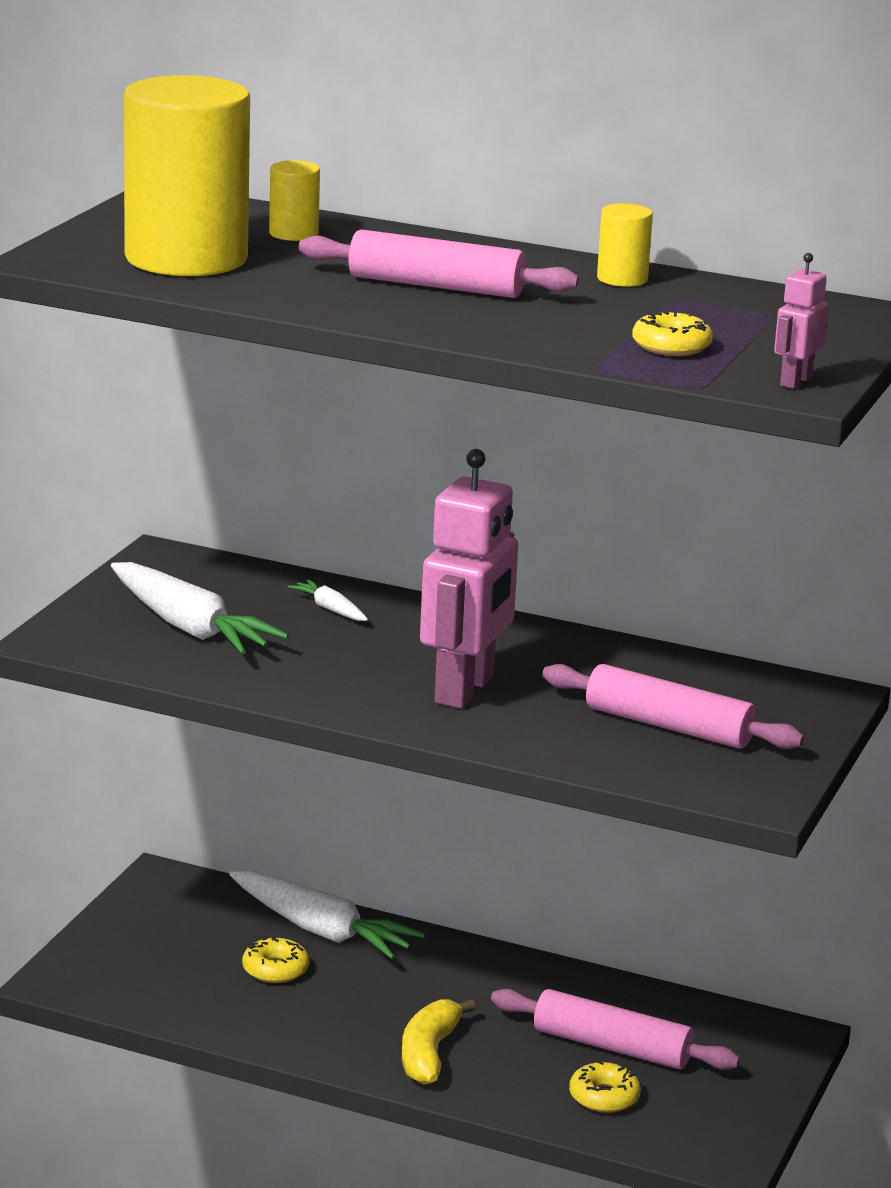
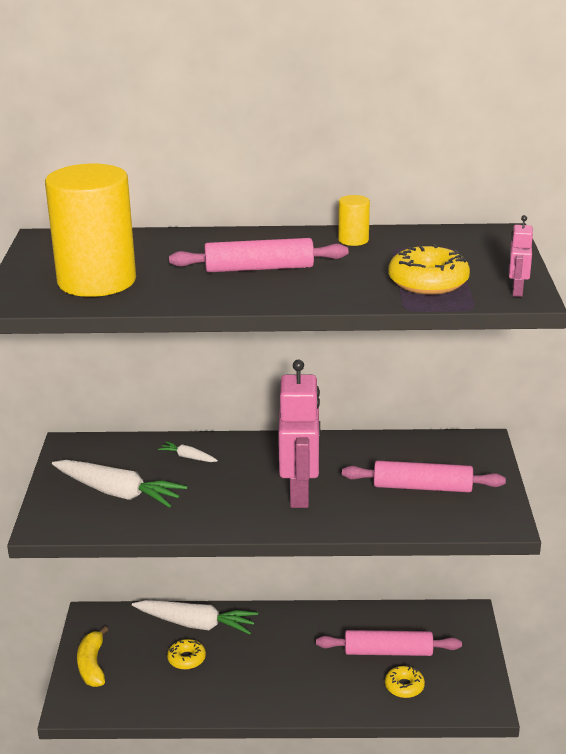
camera: 20 degrees left, 5 degrees up
(293, 234) = (143, 248): yellow cylinder -> none
(429, 1054) = (300, 689): yellow banana -> yellow banana (92, 665)
(671, 346) = (428, 282): yellow donut -> yellow donut, size x1.66

